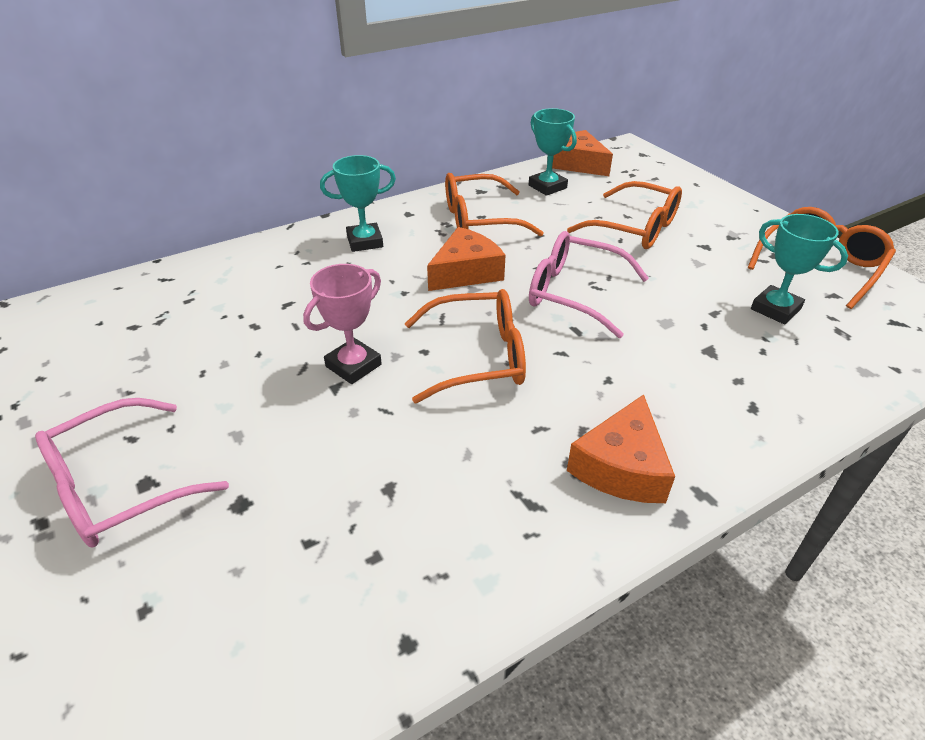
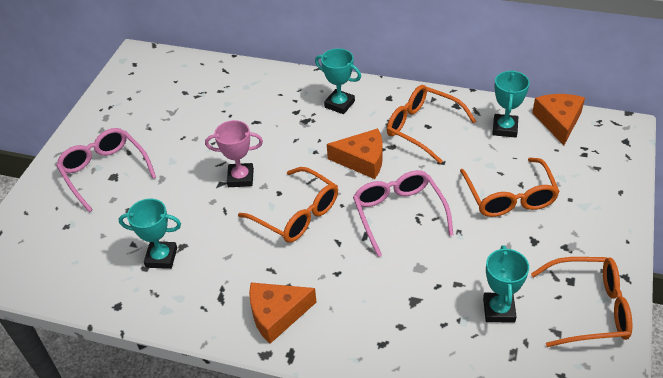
camera: 50 degrees right, 5 degrees up
(118, 487) = (104, 171): pink glasses -> pink glasses turned 45 degrees clockwise
(380, 524) = (161, 257): none -> turquoise trophy

